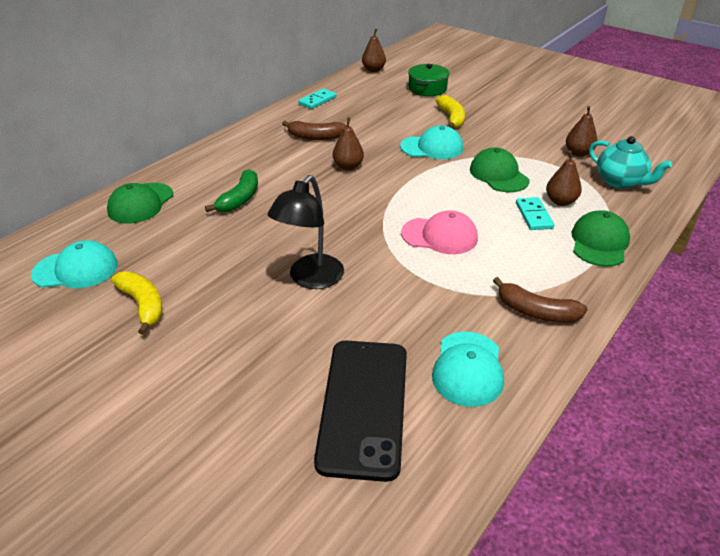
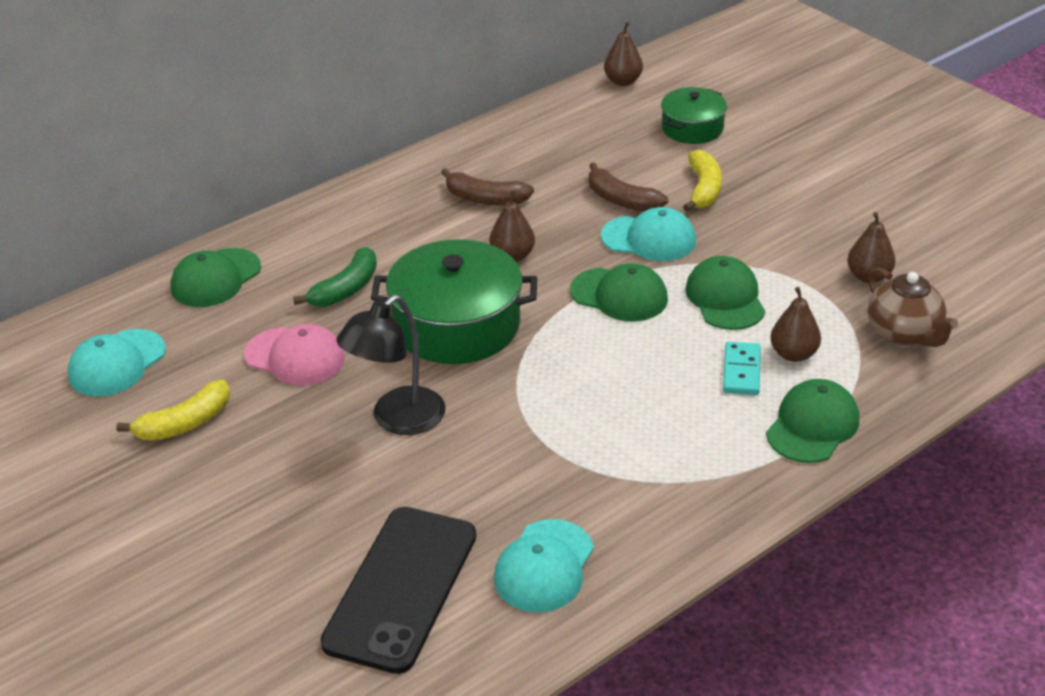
camera: 15 degrees right, 0 degrees up
(76, 269) = (117, 363): turquoise cap -> turquoise cap turned 120 degrees clockwise
(143, 305) = (185, 423): yellow banana -> yellow banana turned 75 degrees clockwise
(317, 100) = (512, 132): turquoise domino -> none
(328, 211) = (457, 325): none -> green pot
(430, 181) = (619, 295): none -> green cap
(439, 236) = (593, 383): pink cap -> pink cap (295, 357)
(536, 312) = (668, 509): brown banana -> brown banana (621, 200)
(620, 181) = (904, 334): turquoise teapot -> brown teapot

